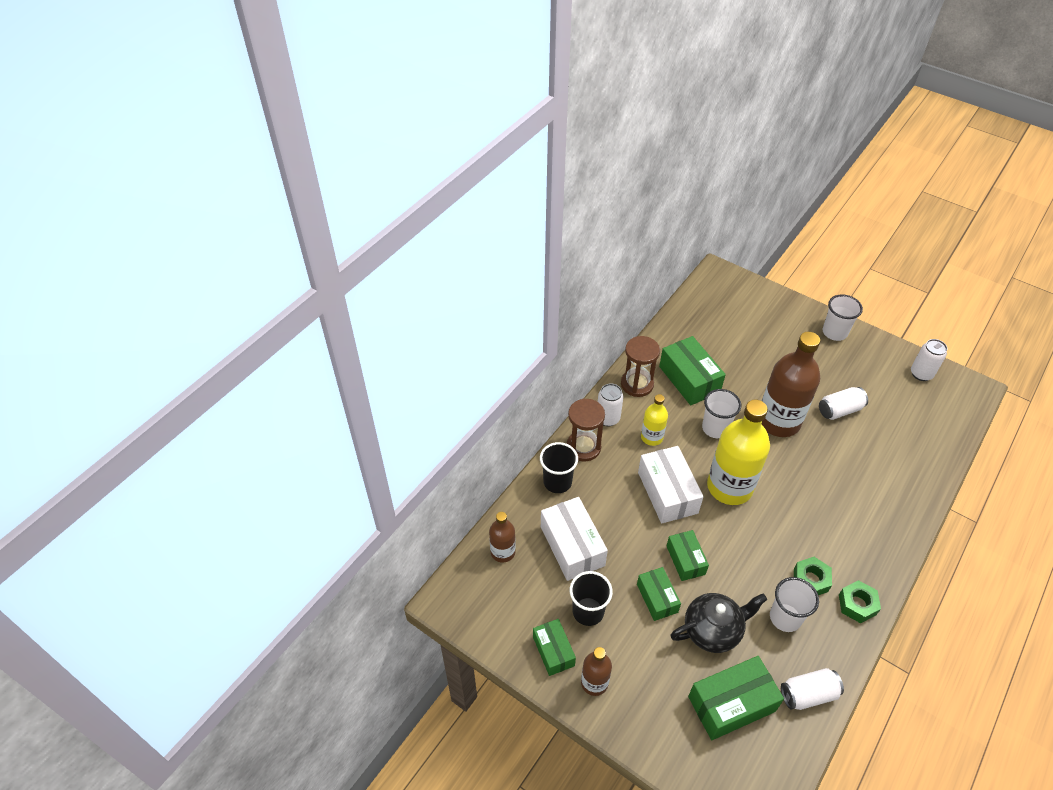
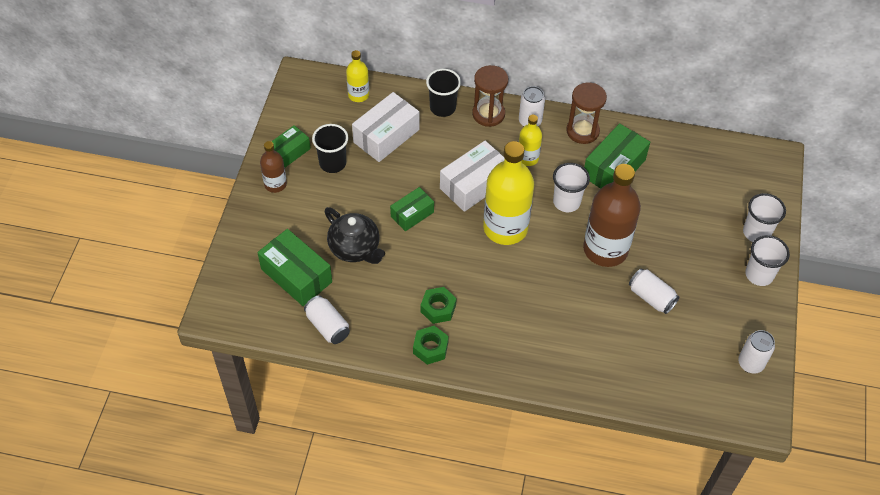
camera: 65 degrees right, 5 degrees up
(503, 552) = (358, 95): brown bottle -> yellow bottle
(657, 598) = (366, 204): green box -> none
(785, 617) = (391, 296): white cup -> white cup (756, 233)

